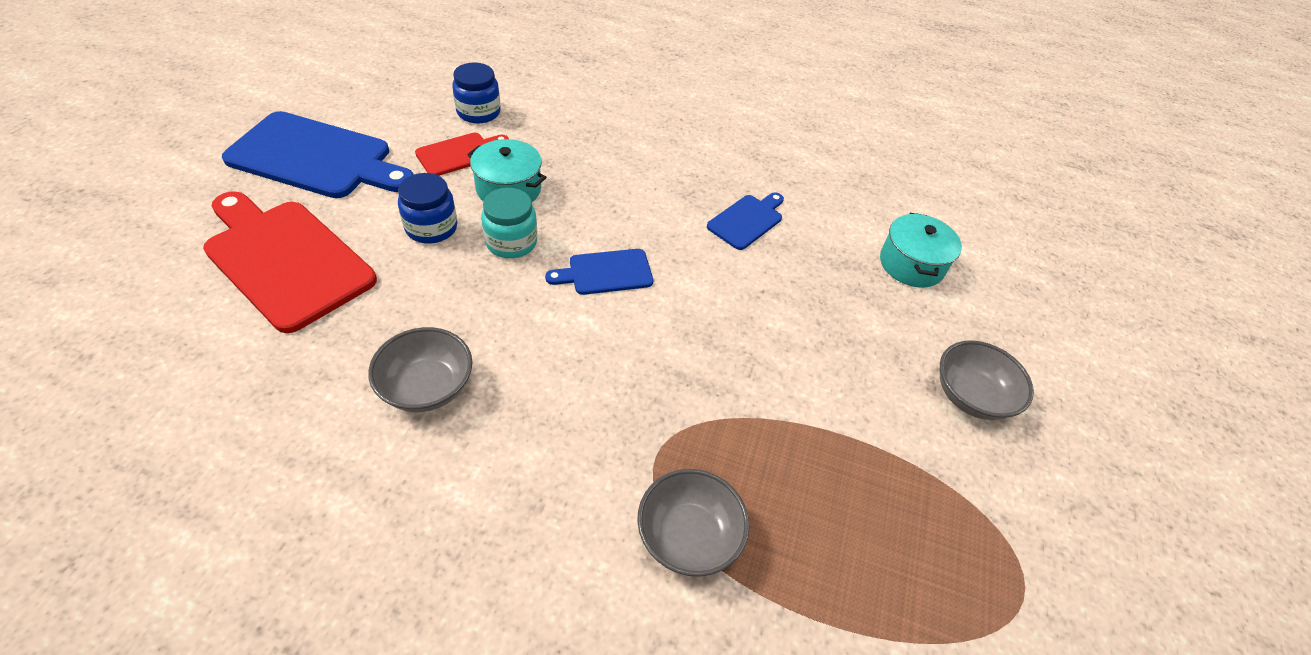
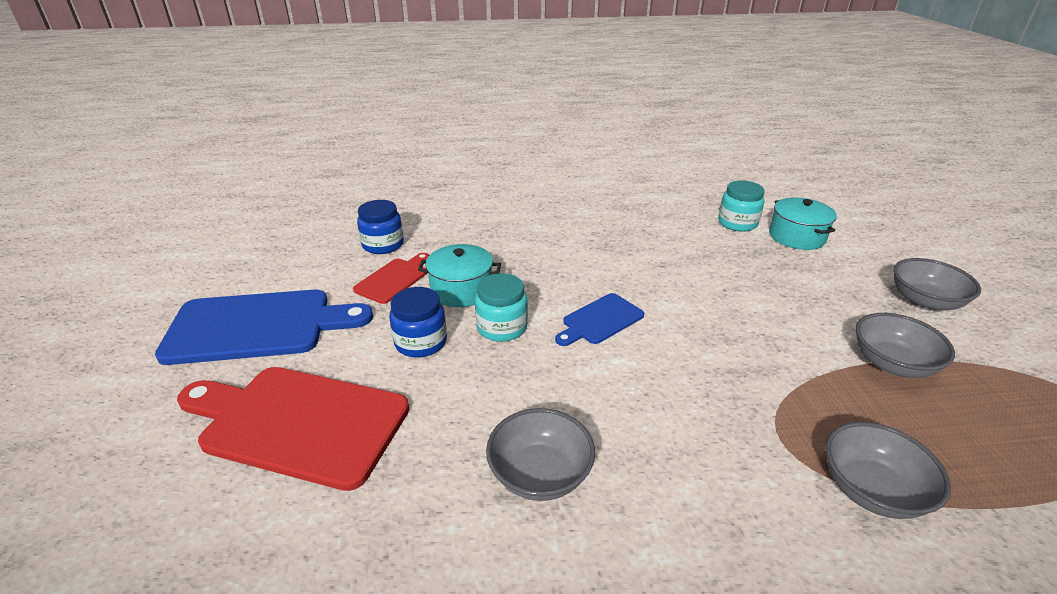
camera: 20 degrees left, 15 degrees down
(747, 220) = (664, 248): blue cutting board -> none
(849, 441) = (892, 364): none -> grey bowl
(860, 222) = (737, 223): none -> turquoise jar

